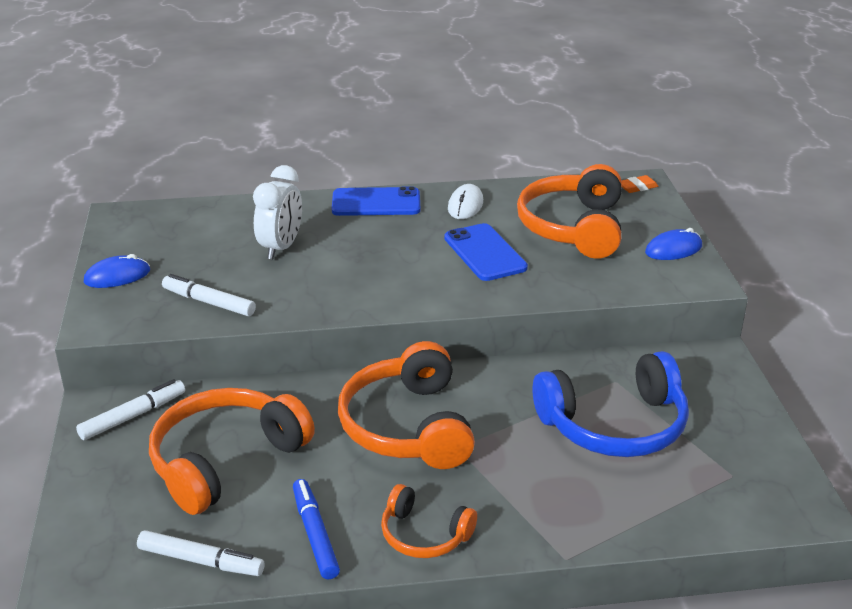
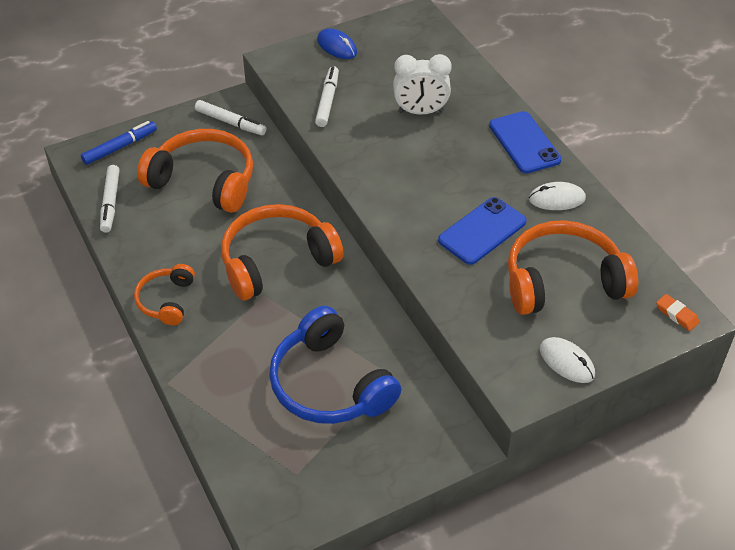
camera: 70 degrees right, 15 degrees up
(315, 534) = (149, 246): blue marker -> blue marker (120, 147)
(673, 249) = (566, 362): blue mouse -> white mouse

